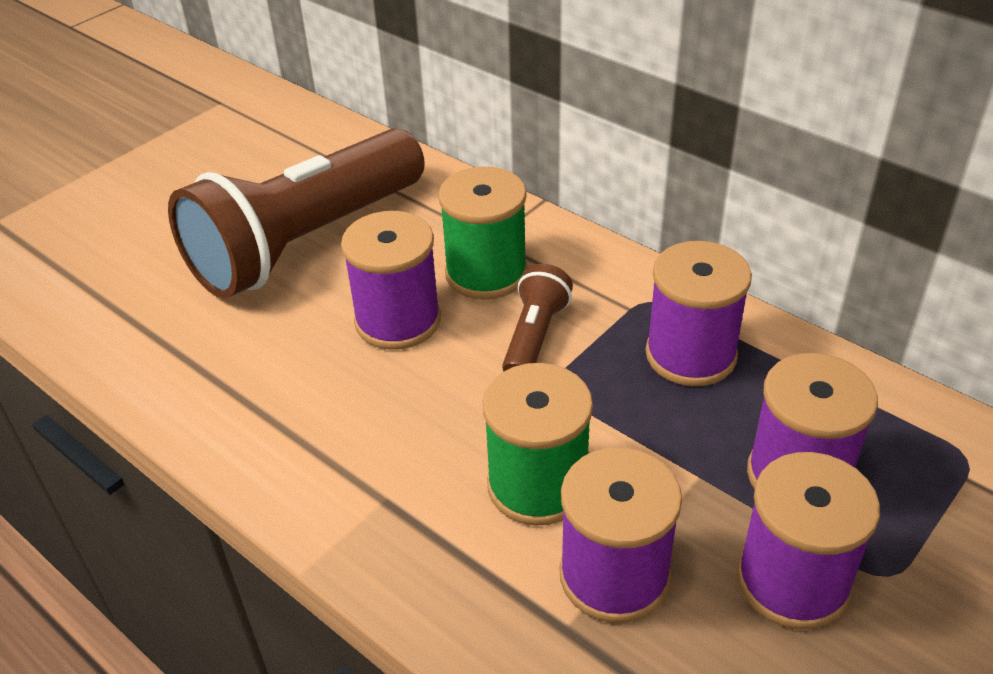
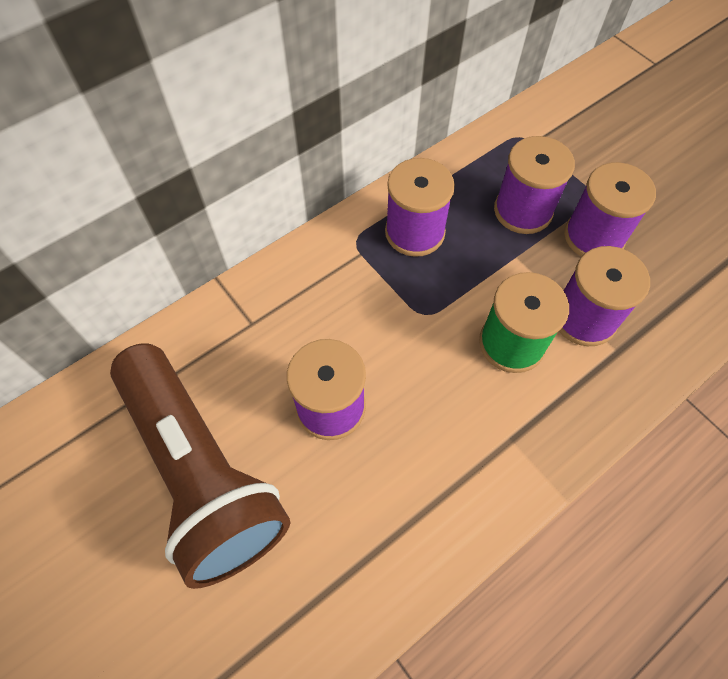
camera: 80 degrees left, 20 degrees up
(486, 273) = (293, 335): green spool -> none
(534, 337) = (374, 317): brown flashlight -> none

